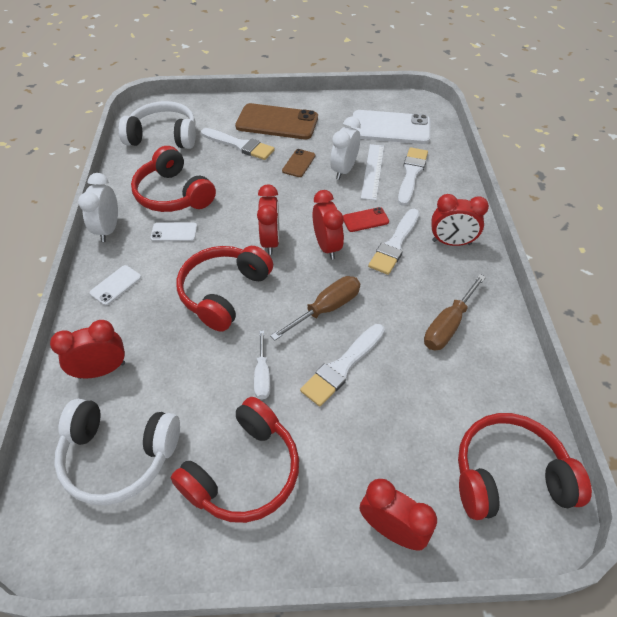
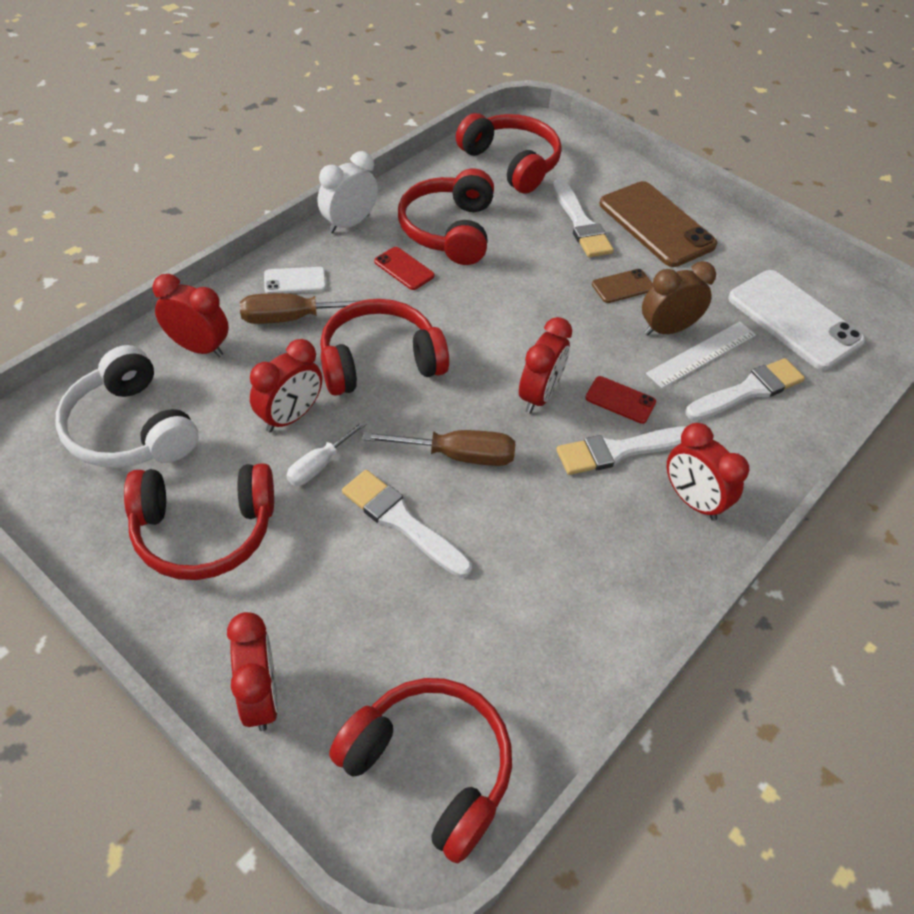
camera: 40 degrees right, 0 degrees up
(163, 136) = (511, 163): white headphones -> red headphones
(174, 232) = (404, 269): white phone -> red phone
(270, 241) = (486, 346): red clock -> red clock (290, 417)
(342, 366) = (402, 521): white brush -> white brush turned 45 degrees clockwise
(344, 170) = (667, 329): white clock -> brown clock
(448, 325) = (567, 578): brown screwdriver -> brown screwdriver (293, 318)

